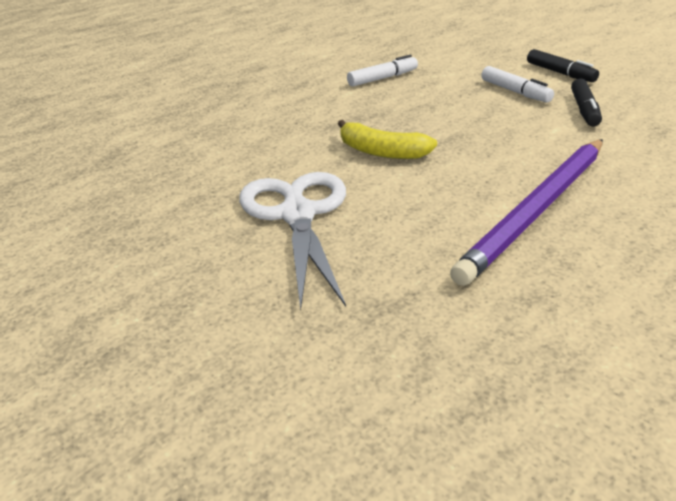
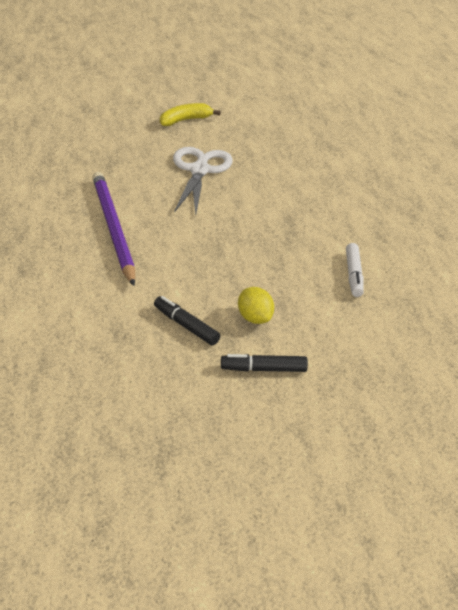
camera: 120 degrees right, 5 degrees up
(297, 214) = (199, 170): white scissors -> white scissors turned 105 degrees counterclockwise
(381, 152) = (231, 217): yellow banana -> yellow banana (185, 120)
(515, 92) = (254, 318): white marker -> yellow lemon

